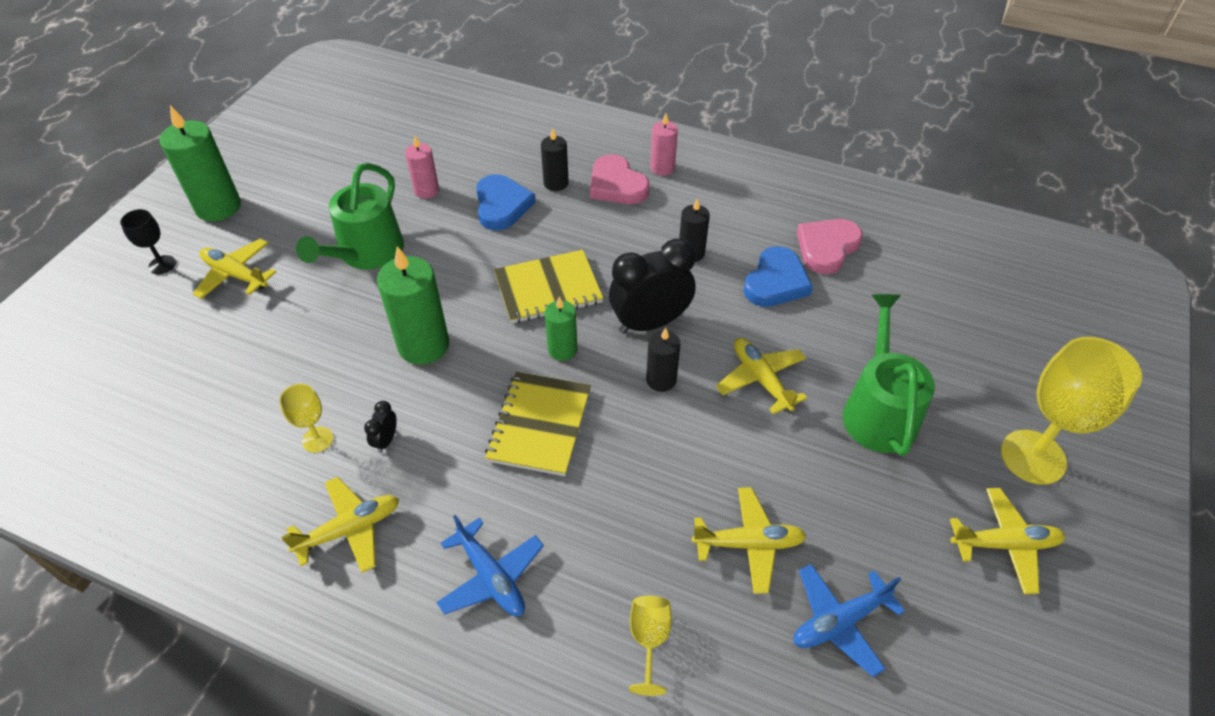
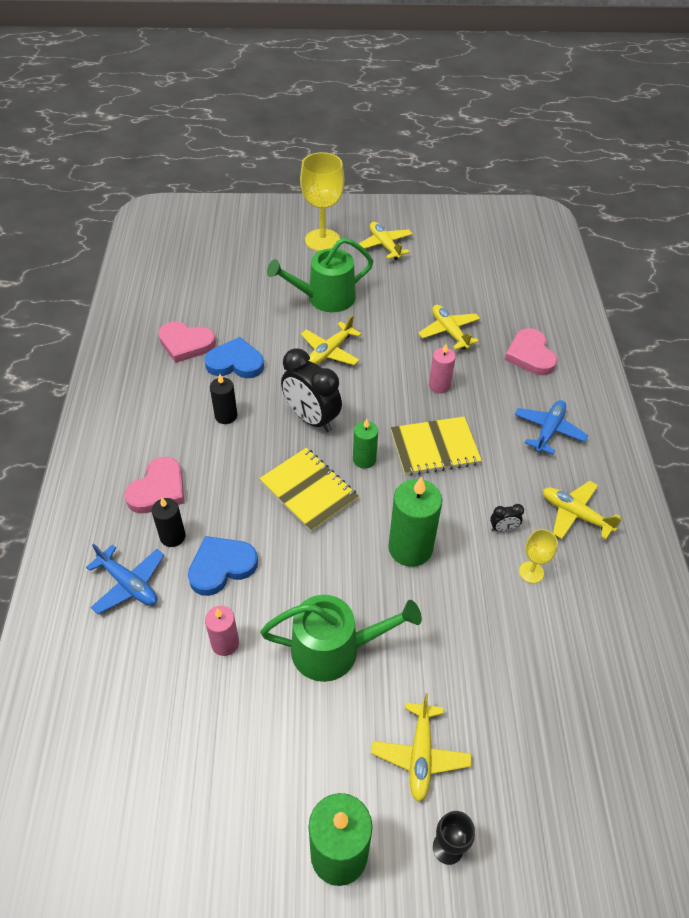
camera: 115 degrees left, 0 degrees up
(649, 640) = (530, 355): yellow goblet -> pink heart
(661, 380) = (359, 398): black candle -> none
(662, 168) = (122, 464): pink candle -> pink candle (439, 386)
(839, 622) = (468, 292): blue plane -> blue plane (128, 584)

